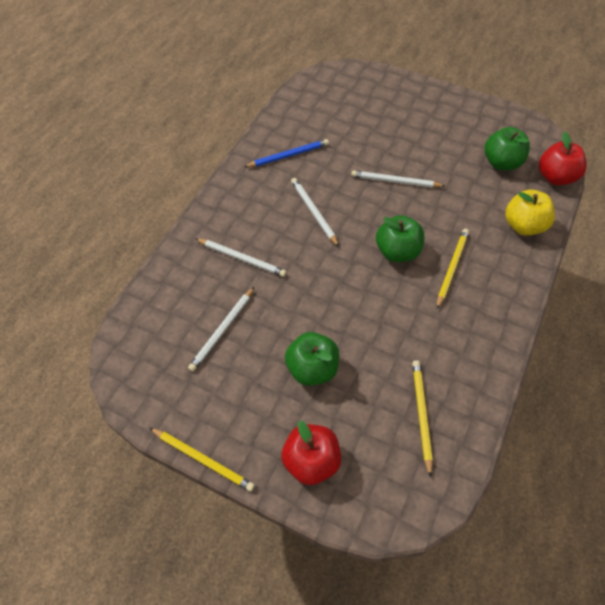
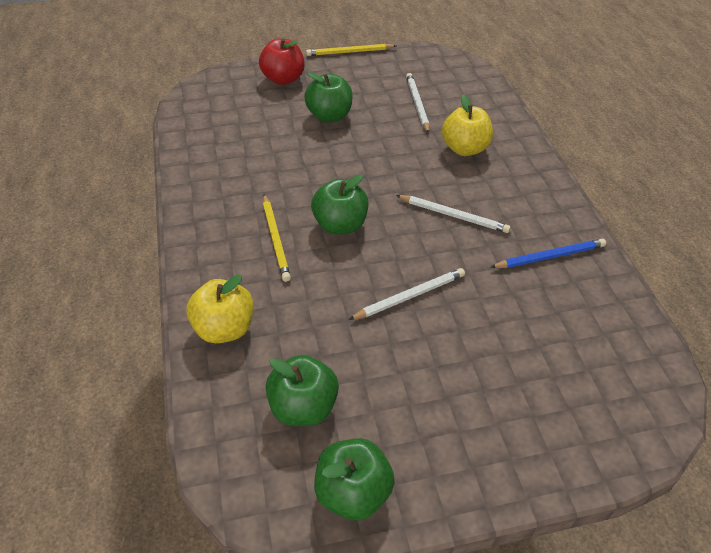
camera: 140 degrees right, 10 degrees down
(242, 258) = (464, 149): white pencil -> yellow apple
(288, 155) = (549, 256): blue pencil -> blue pencil turned 135 degrees counterclockwise
(421, 415) = (226, 130): yellow pencil -> none
(500, 121) = (353, 492): none -> green apple
(555, 177) = (215, 430): red apple -> none

